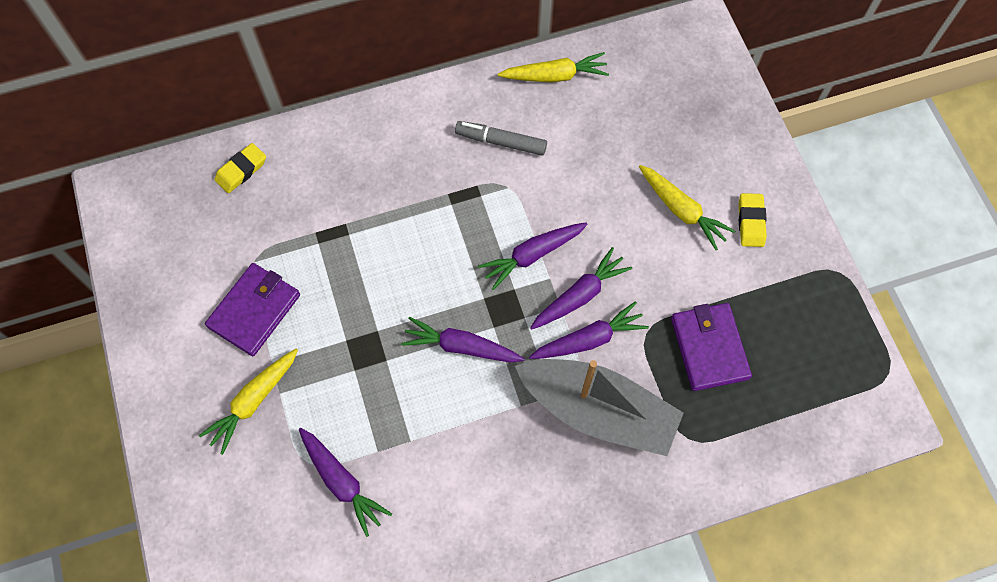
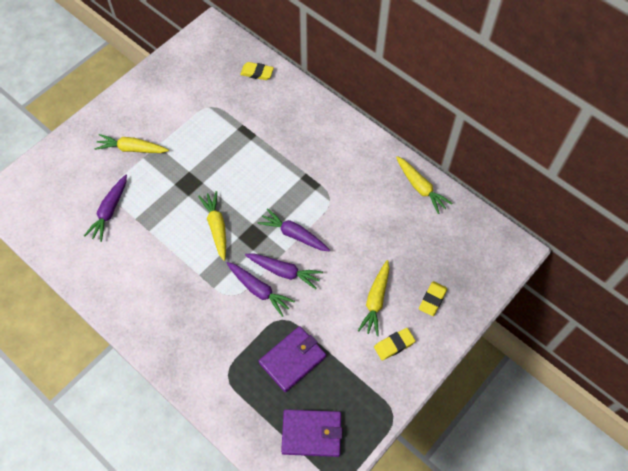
camera: 60 degrees right, 5 degrees down
(254, 311) = (181, 122): purple wallet -> purple wallet (311, 433)
(461, 346) = (216, 227): purple carrot -> yellow carrot
(501, 142) = (356, 182): grey marker -> none
(598, 411) = (217, 316): grey boat -> none
(714, 148) = (432, 299): none -> yellow eraser

